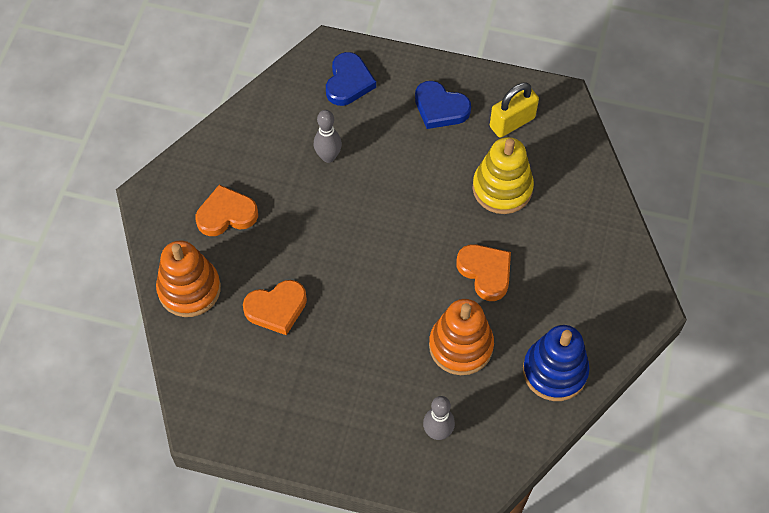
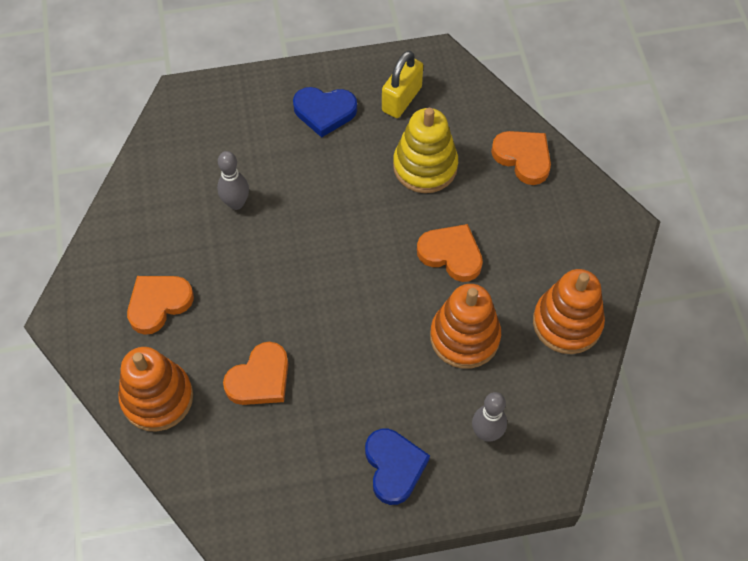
camera: 25 degrees left, 0 degrees up
(348, 82) = (219, 121): blue heart -> blue heart (394, 467)
(555, 371) = (567, 323): blue stacking toy -> orange stacking toy
(592, 215) = (523, 158): none -> orange heart

